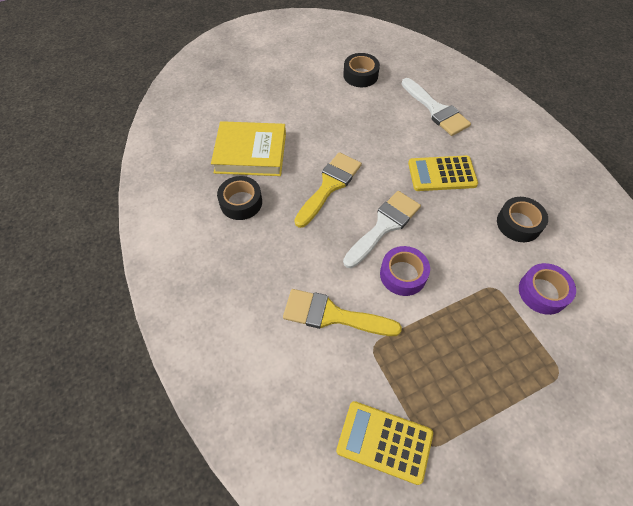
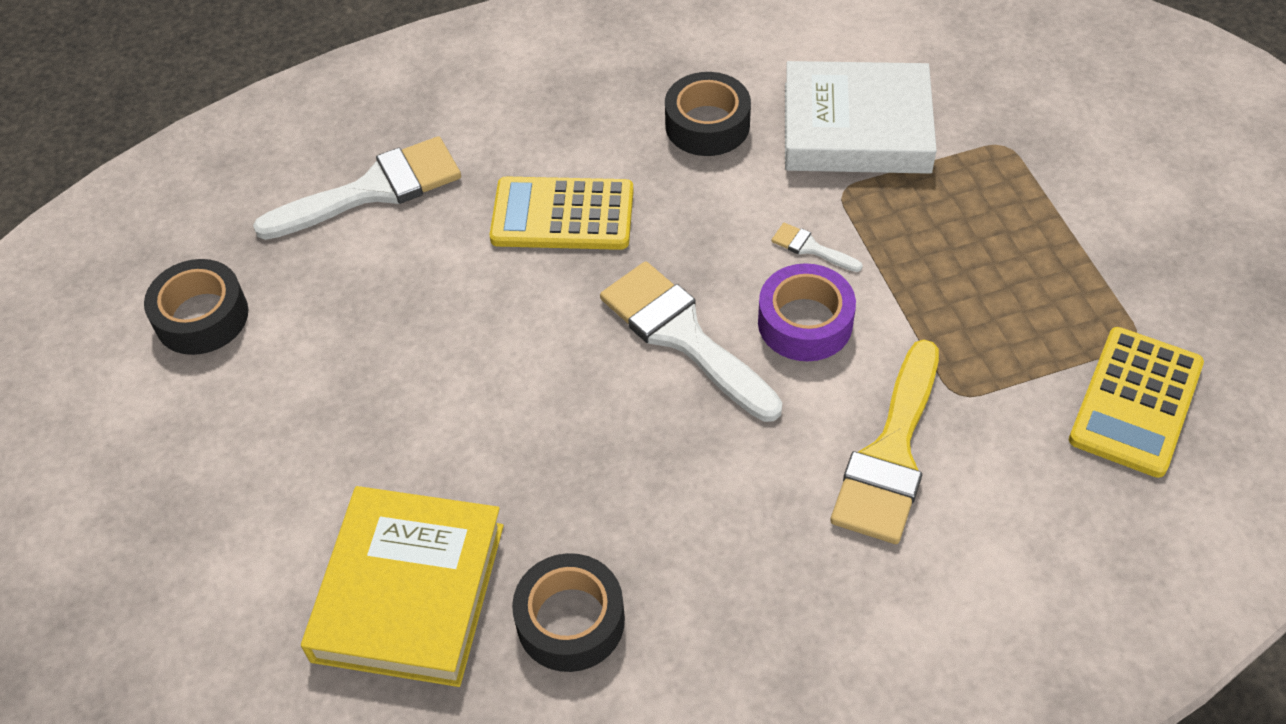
camera: 80 degrees left, 5 degrees down
(329, 185) = (554, 424): yellow brush -> none
(442, 174) = (562, 215): yellow calculator -> yellow calculator turned 90 degrees clockwise
(450, 274) = (810, 248): none -> white brush
(542, 292) = (856, 128): purple tape -> white book

